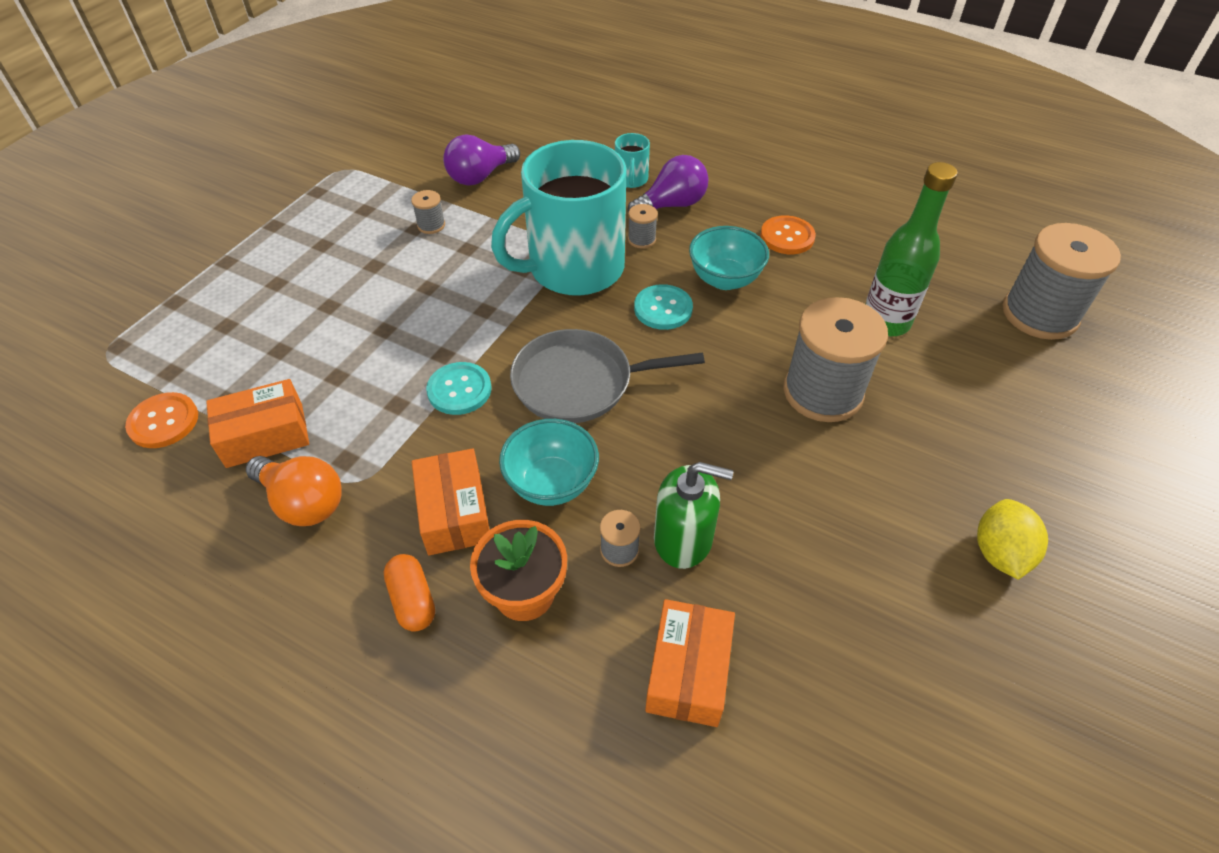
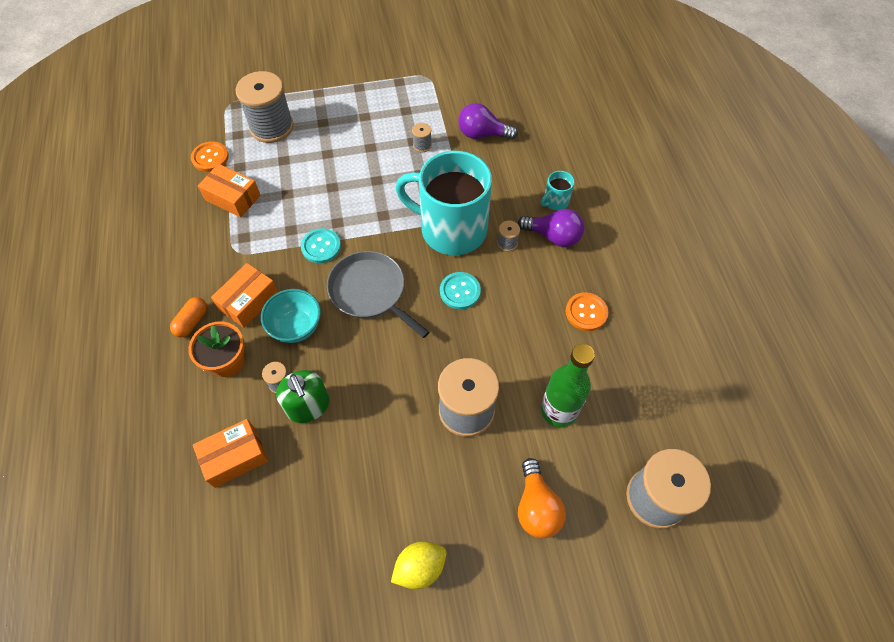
camera: 50 degrees right, 10 degrees up
(210, 332) = (271, 127): none -> grey spool
(303, 502) = (209, 242): orange light bulb -> orange light bulb (536, 507)
(724, 279) = (514, 305): turquoise bowl -> none

